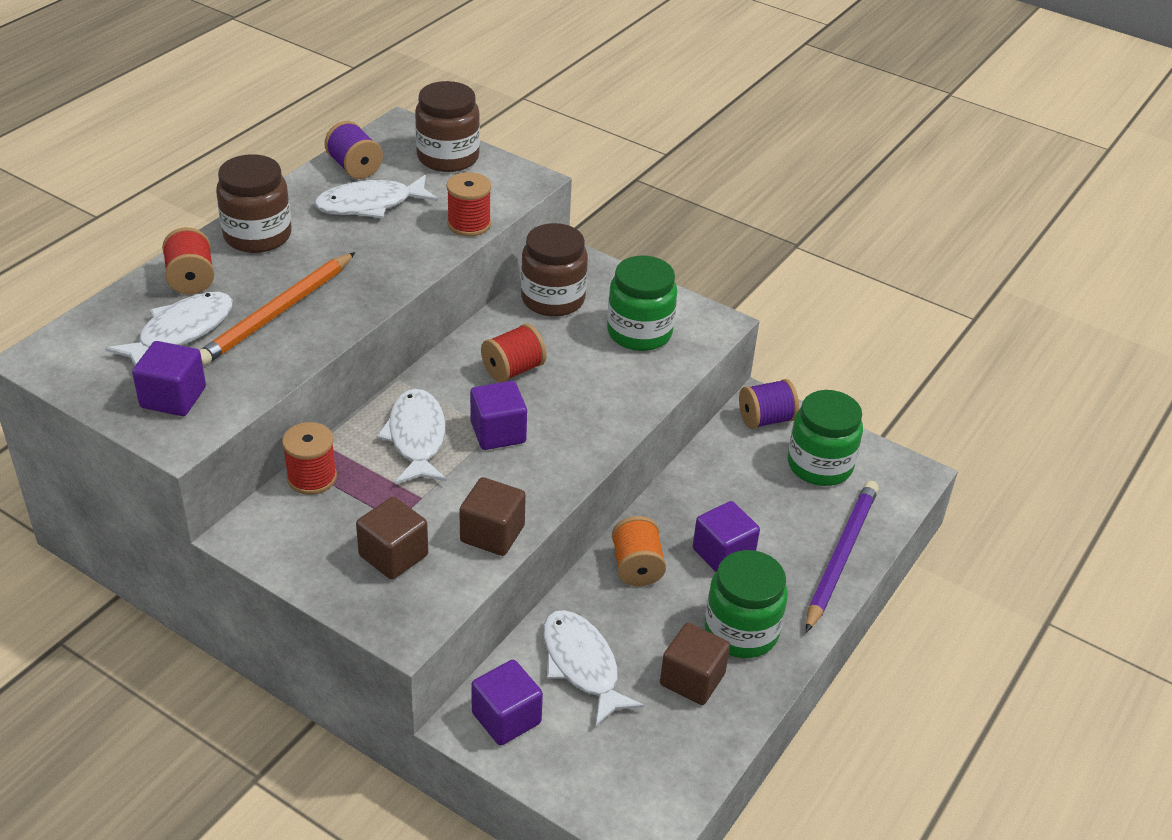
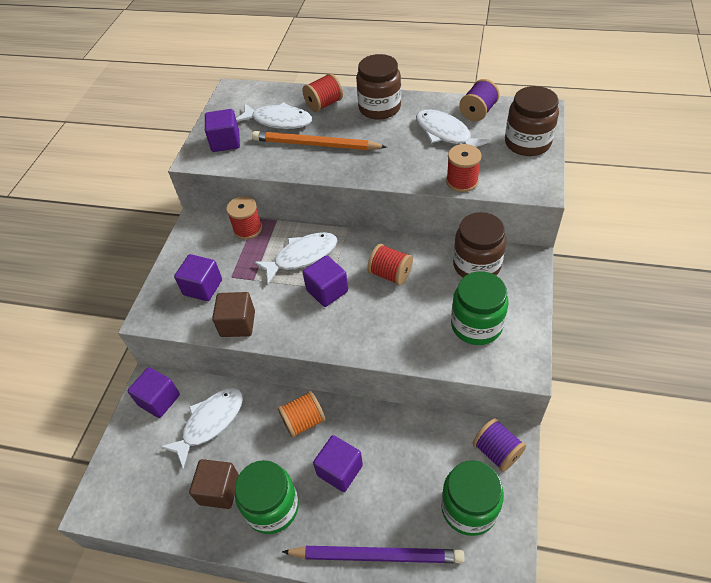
camera: 75 degrees right, 10 degrees up
(393, 555) = (203, 287): brown cube -> purple cube

